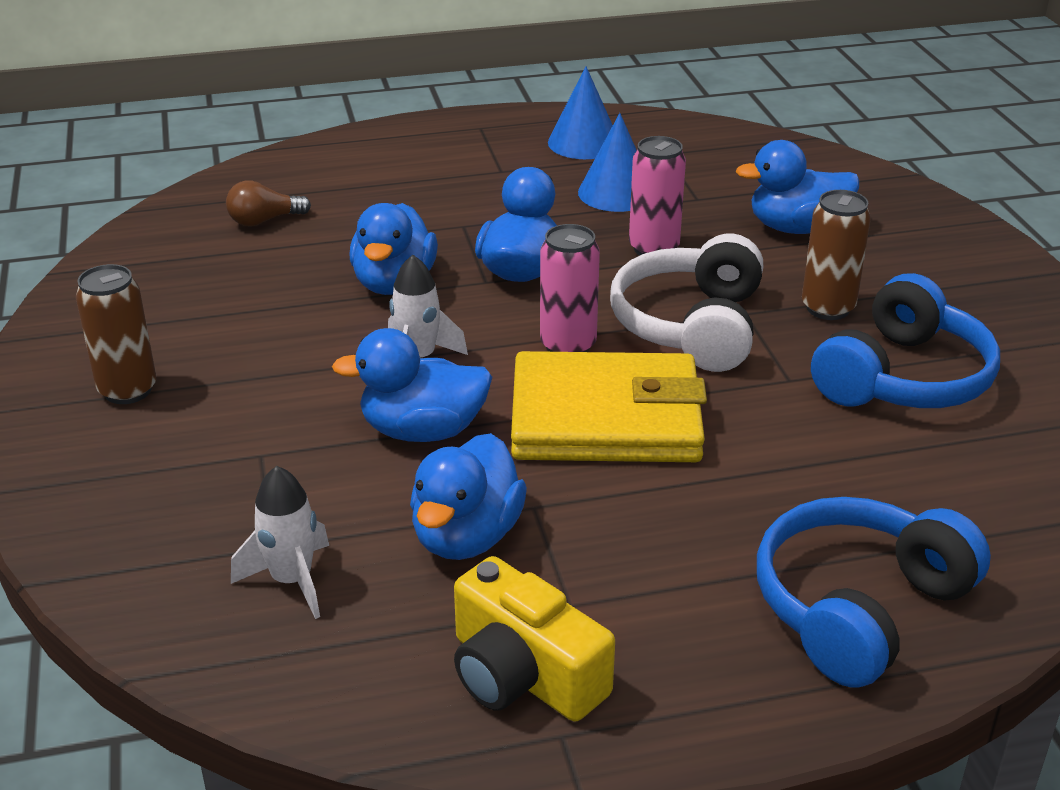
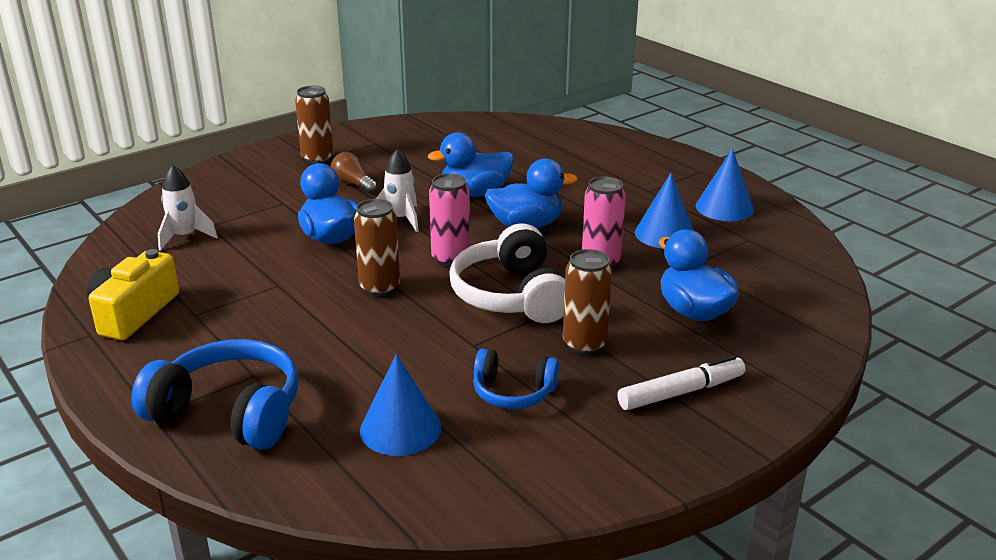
camera: 65 degrees right, 5 degrees down
(264, 221) = (509, 143): brown light bulb -> brown light bulb (353, 184)
(466, 536) = (241, 272): blue duck -> none
(606, 418) = (380, 288): yellow wallet -> brown can
(691, 326) = (511, 295): white headphones -> white headphones turned 90 degrees counterclockwise
(903, 378) = (513, 392): blue headphones -> blue headphones, size x0.59
(944, 280) = (681, 392): none -> white marker
(946, 472) = (400, 428): none -> blue cone

